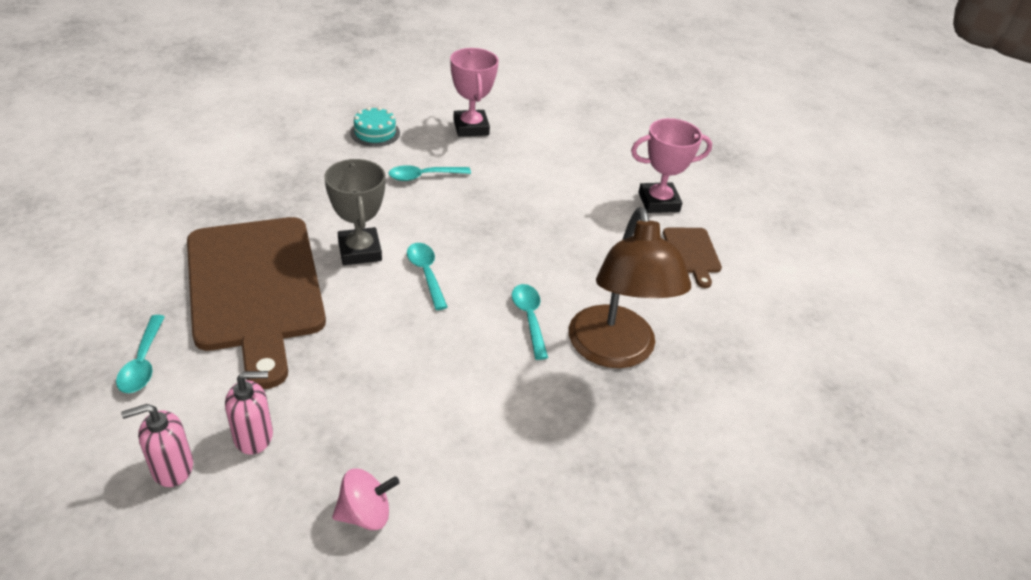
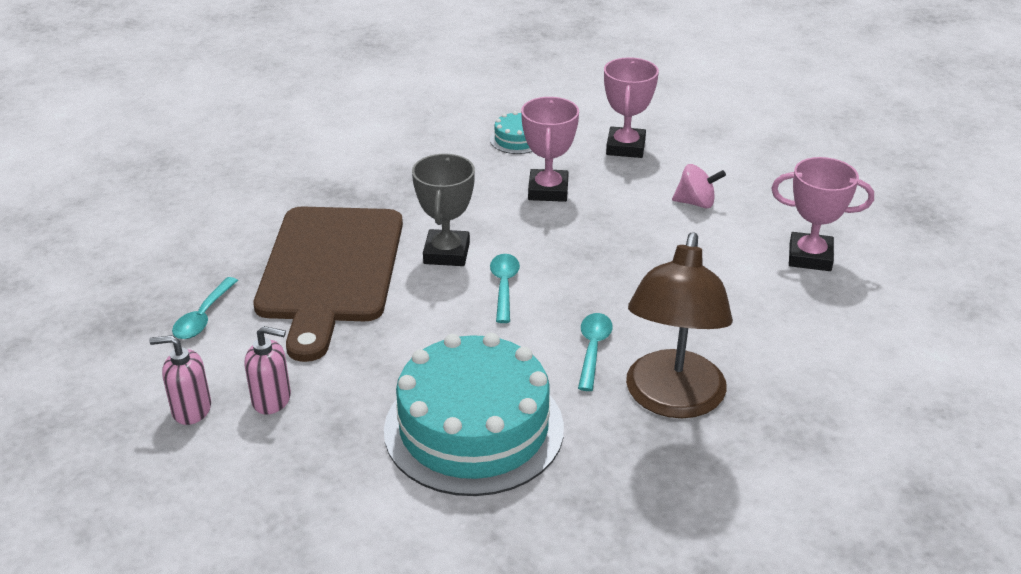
camera: 25 degrees right, 5 degrees down
(365, 514) = (342, 489): pink spinning top -> pink spinning top (696, 203)
(423, 176) = (548, 190): turquoise spoon -> pink trophy
(461, 419) = (474, 428): none -> turquoise cake
(692, 253) = (822, 317): brown cutting board -> none

